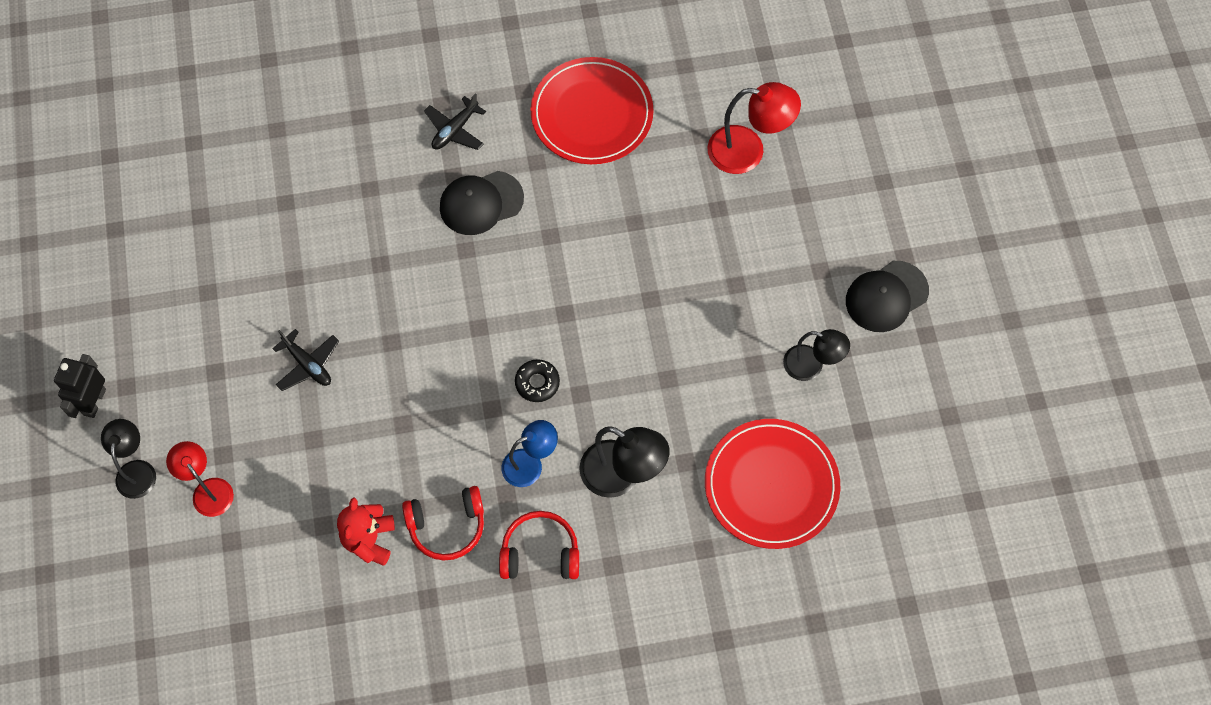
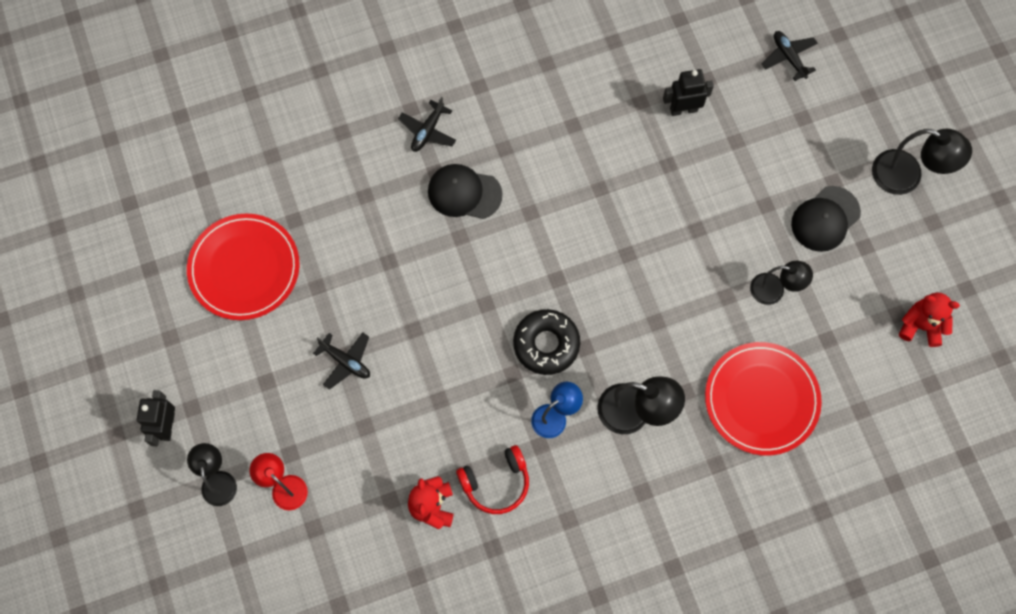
camera: 10 degrees left, 5 degrees up
(481, 203) = (464, 193): black cap -> black cap turned 45 degrees clockwise
(537, 383) = (546, 344): black donut -> black donut, size x1.72
(540, 553) = (579, 492): red headphones -> none
(592, 114) = (543, 97): red plate -> red plate (244, 268)
(748, 151) = (683, 109): red lamp -> black robot
(880, 113) = (788, 57): none -> black plane
(974, 434) = (921, 326): none -> red teddy bear
(990, 265) = (907, 177): none -> black lamp

